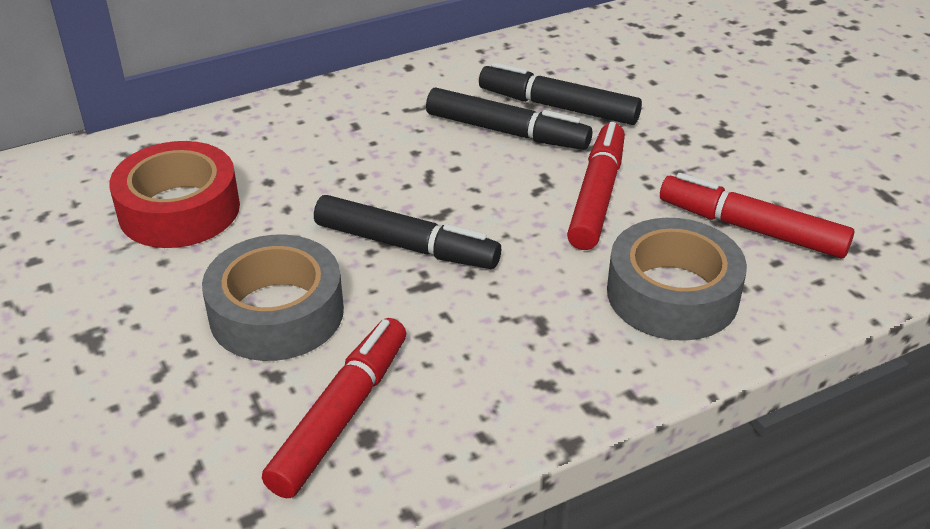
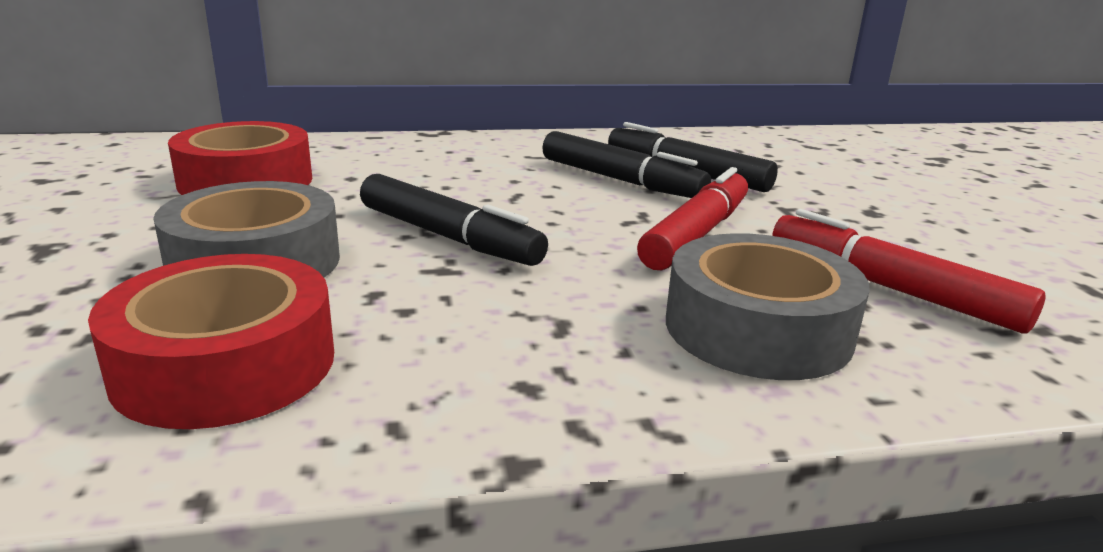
camera: 15 degrees right, 15 degrees down
(340, 416) = (225, 364): red marker -> red tape

